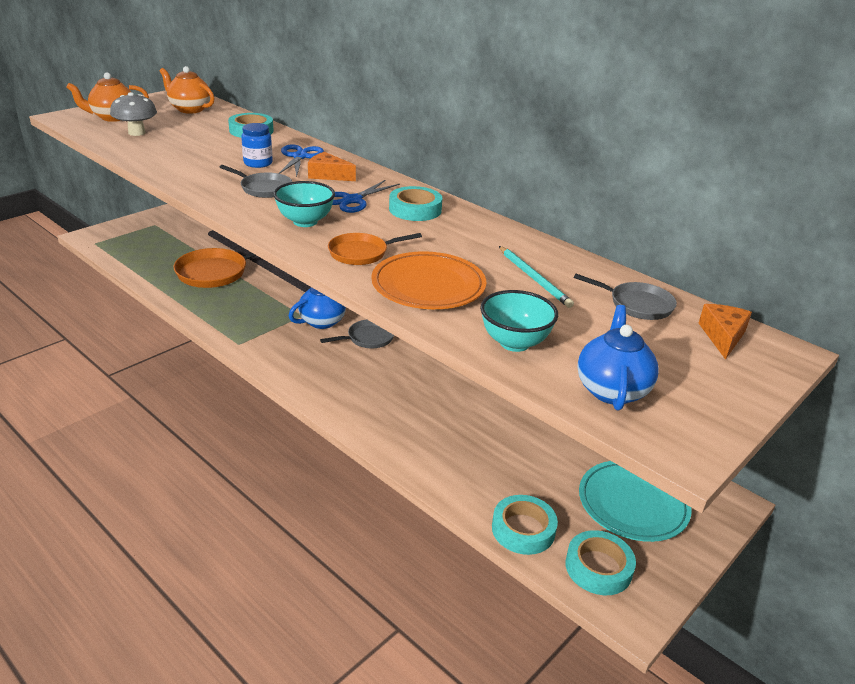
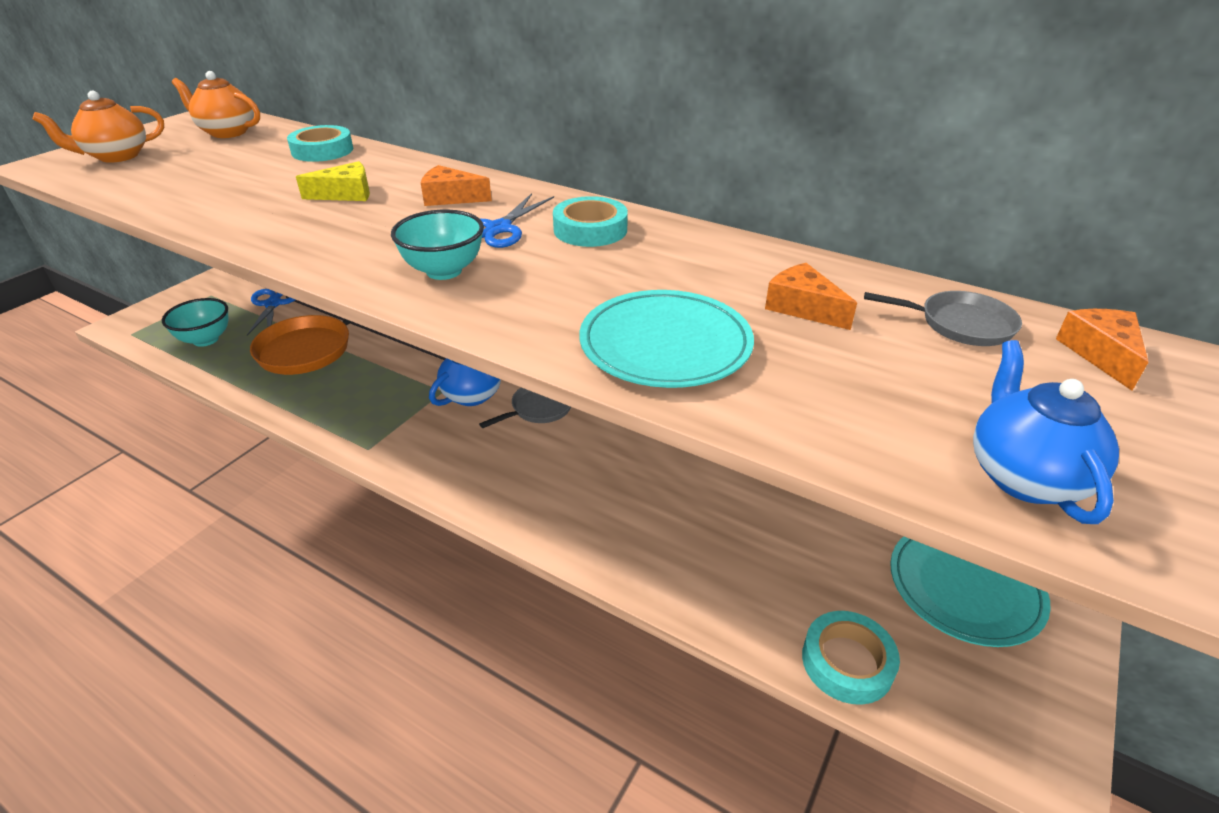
camera: 10 degrees left, 5 degrees up
(137, 133) = (156, 173): grey mushroom -> none
(258, 163) = (346, 194): blue jar -> yellow cheese
(263, 188) = (366, 229): grey pan -> none
(300, 157) = (401, 177): blue scissors -> blue scissors (273, 304)
(361, 253) = (545, 308): orange pan -> none
(428, 286) = (665, 345): orange plate -> turquoise plate
(514, 343) = (838, 420): turquoise bowl -> turquoise bowl (206, 340)
(534, 278) = (803, 307): turquoise pencil -> orange cheese
(598, 567) = (969, 701): turquoise tape -> none

